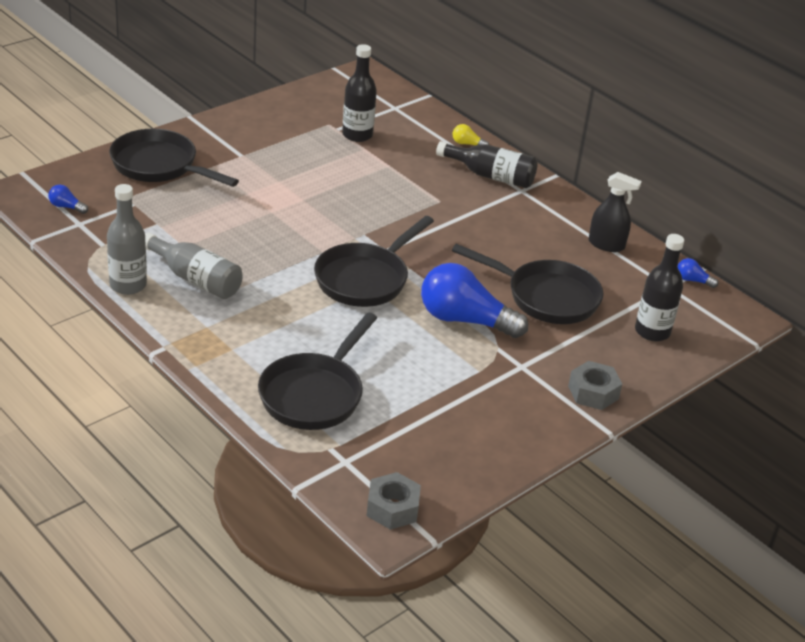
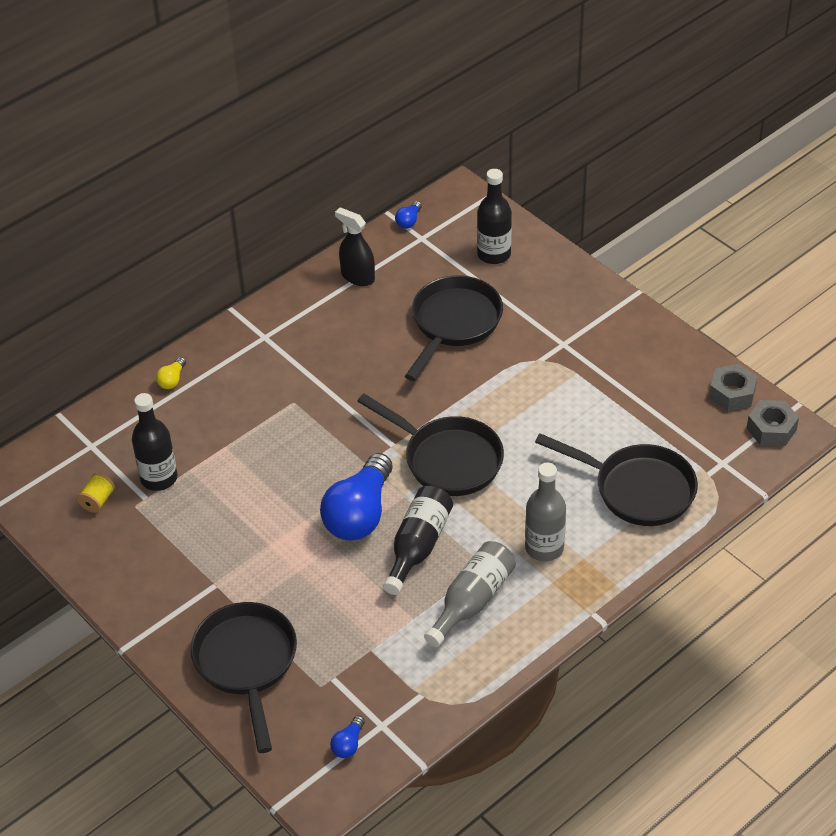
camera: 85 degrees left, 10 degrees up
(128, 285) = (493, 659): grey bottle -> grey bottle (544, 548)
(159, 166) = (247, 664): black pan -> black pan turned 135 degrees clockwise
(336, 109) = (97, 501): none -> yellow spool
(464, 320) = (502, 383): blue light bulb -> blue light bulb (359, 514)
(490, 176) = (238, 361): black bottle -> black bottle (418, 546)
(593, 392) = (590, 298): grey nut -> grey nut (732, 393)
(606, 244) = (357, 276): black spray bottle -> black spray bottle turned 75 degrees counterclockwise

